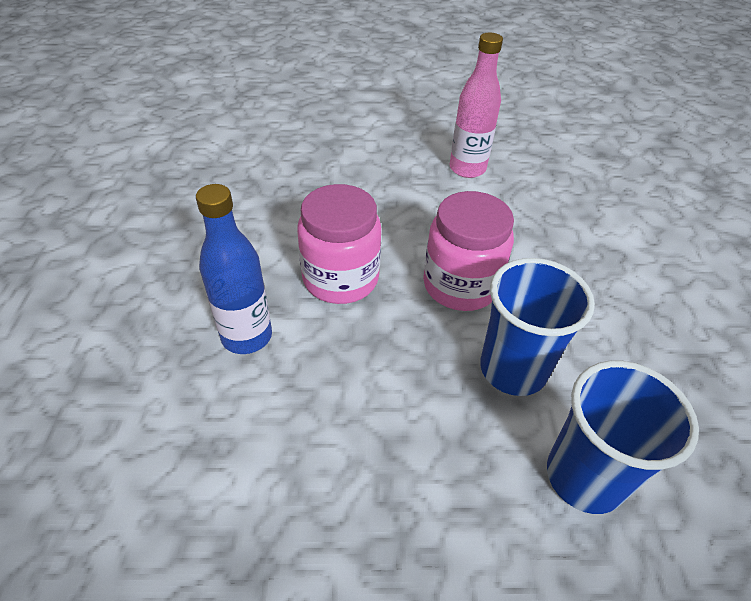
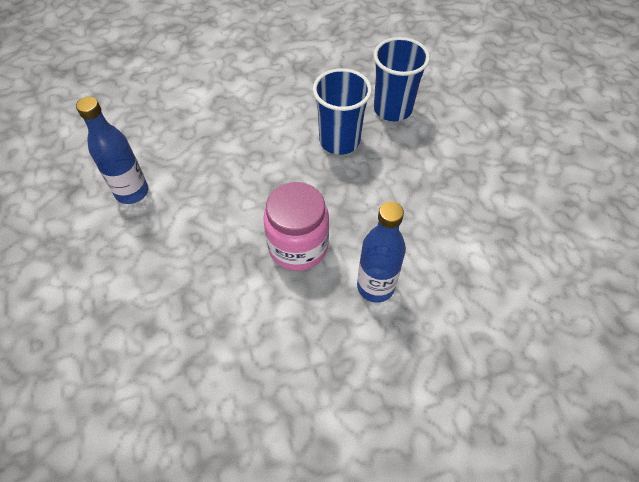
camera: 105 degrees left, 10 degrees up
(460, 285) = (279, 175): pink jar -> none
(467, 169) = (132, 192): pink bottle -> blue bottle

